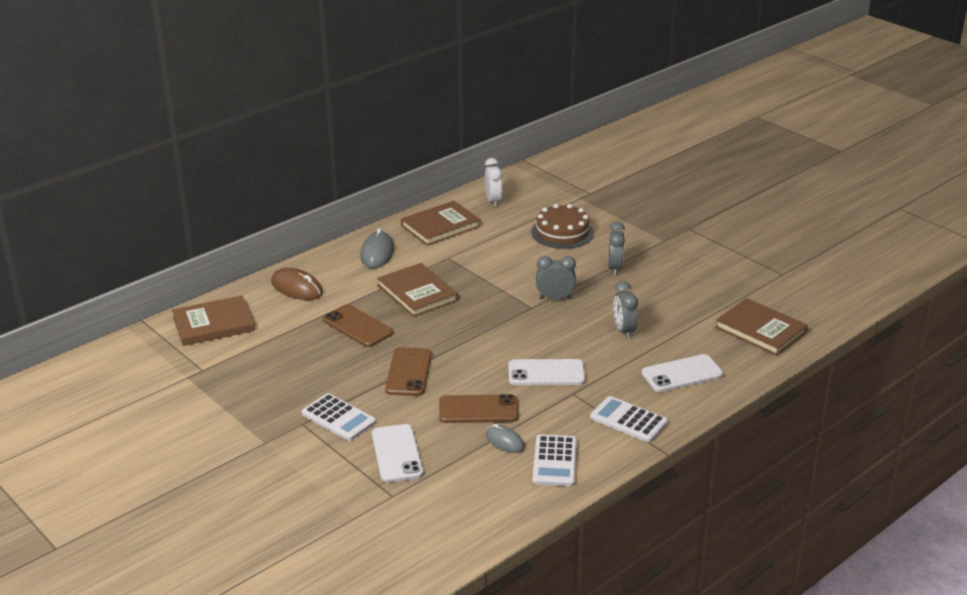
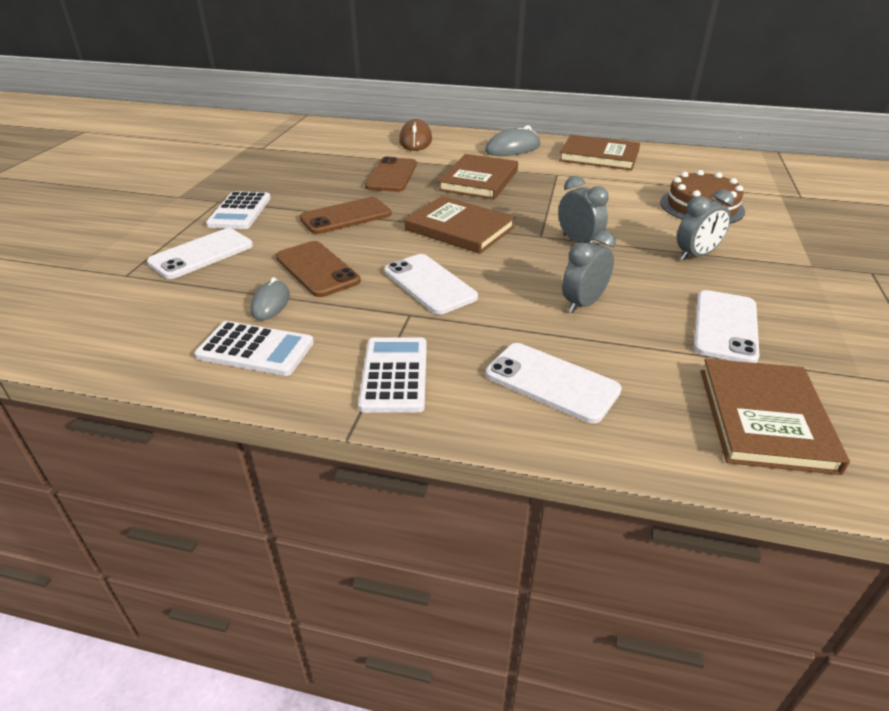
camera: 55 degrees right, 5 degrees up
(213, 324) = (328, 133): brown book -> brown book (459, 228)
(493, 201) = (683, 162): white clock -> none
(555, 461) = (255, 349): white calculator -> white calculator turned 135 degrees counterclockwise
(688, 299) = (725, 326): none -> white phone

